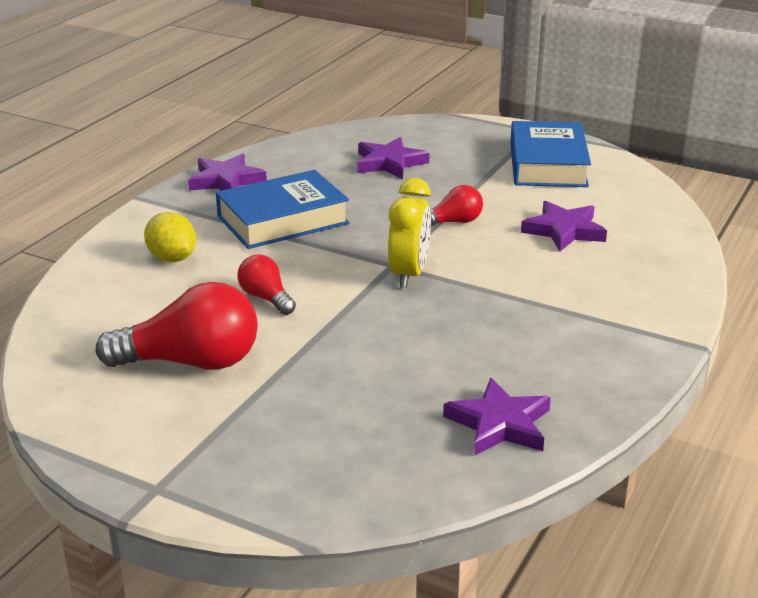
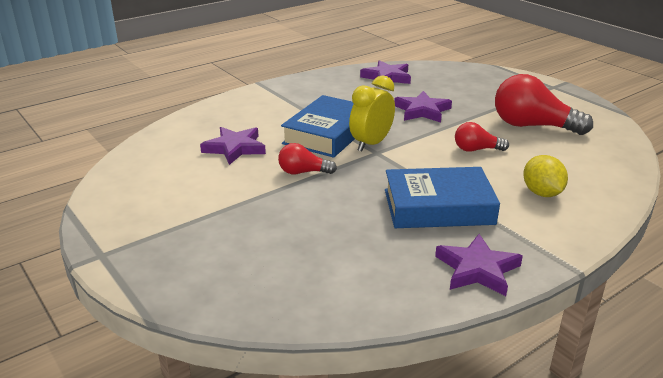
camera: 155 degrees left, 0 degrees up
(266, 298) = (476, 150): red light bulb -> red light bulb turned 105 degrees clockwise
(389, 163) = (295, 248): purple star -> purple star (422, 111)
(548, 164) = (157, 207): blue book -> blue book (328, 134)

